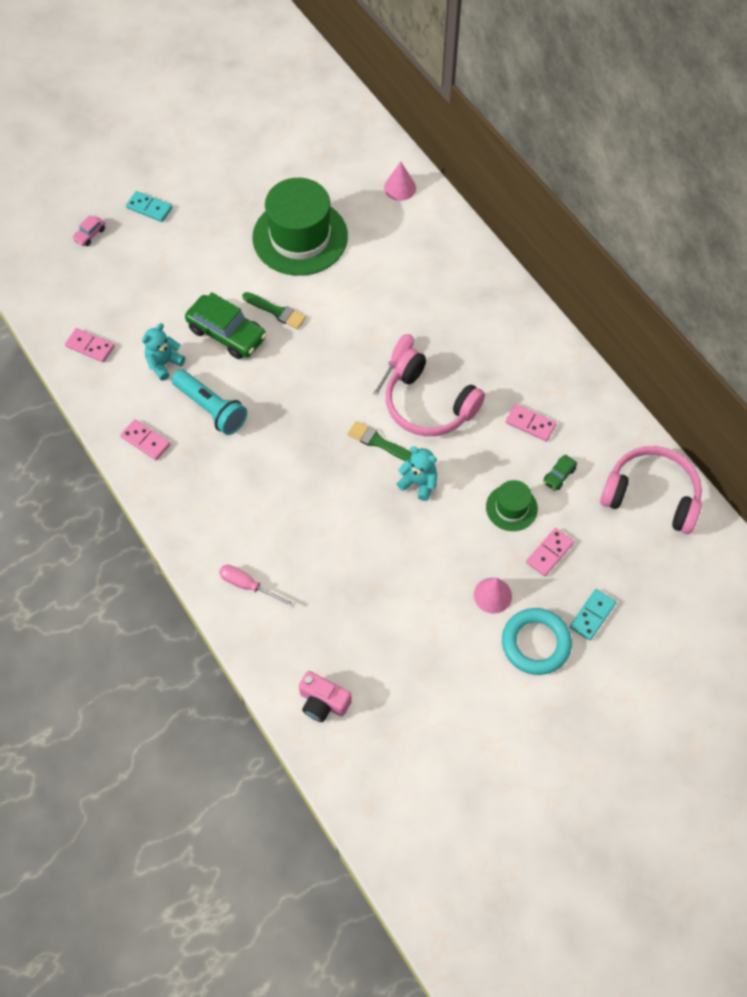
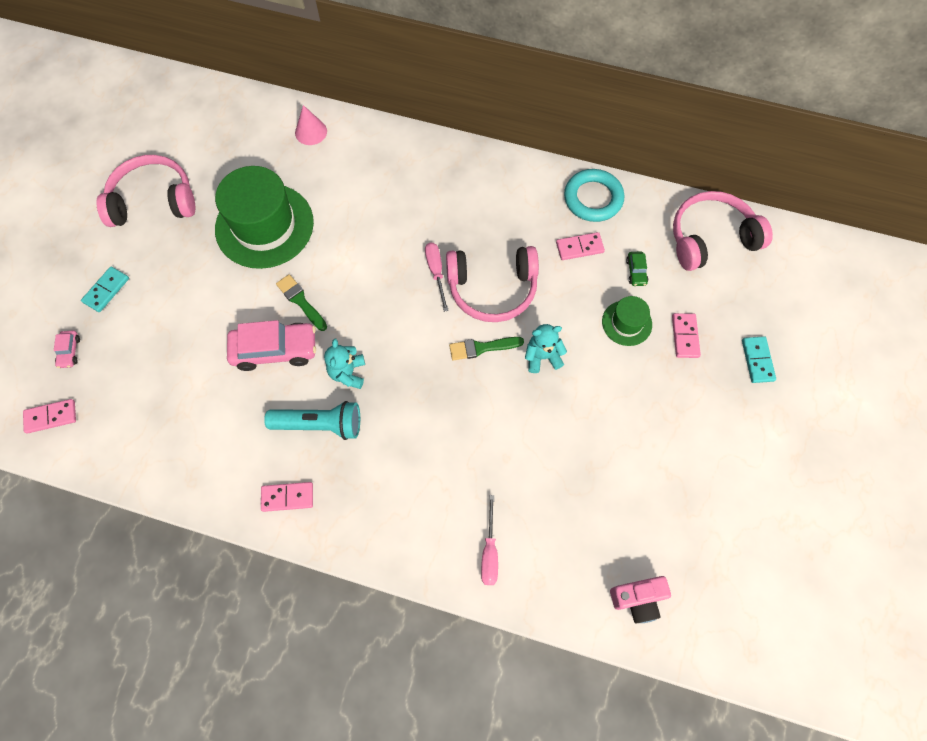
camera: 40 degrees left, 5 degrees up
(90, 346) = (160, 452): pink domino -> pink domino (51, 417)
(149, 208) = (106, 290): turquoise domino -> turquoise domino turned 45 degrees counterclockwise
(164, 363) = (242, 416): turquoise teddy bear -> turquoise teddy bear (348, 373)
(227, 333) = (275, 350): green car -> pink car
(236, 164) = (153, 201): none -> pink headphones
(248, 586) = (489, 552): pink screwdriver -> pink screwdriver turned 75 degrees counterclockwise
(276, 311) = (301, 301): green brush -> green brush turned 120 degrees counterclockwise
(492, 595) = (677, 402): pink cone -> none
(535, 643) = (741, 414): turquoise ring -> turquoise ring (593, 198)

